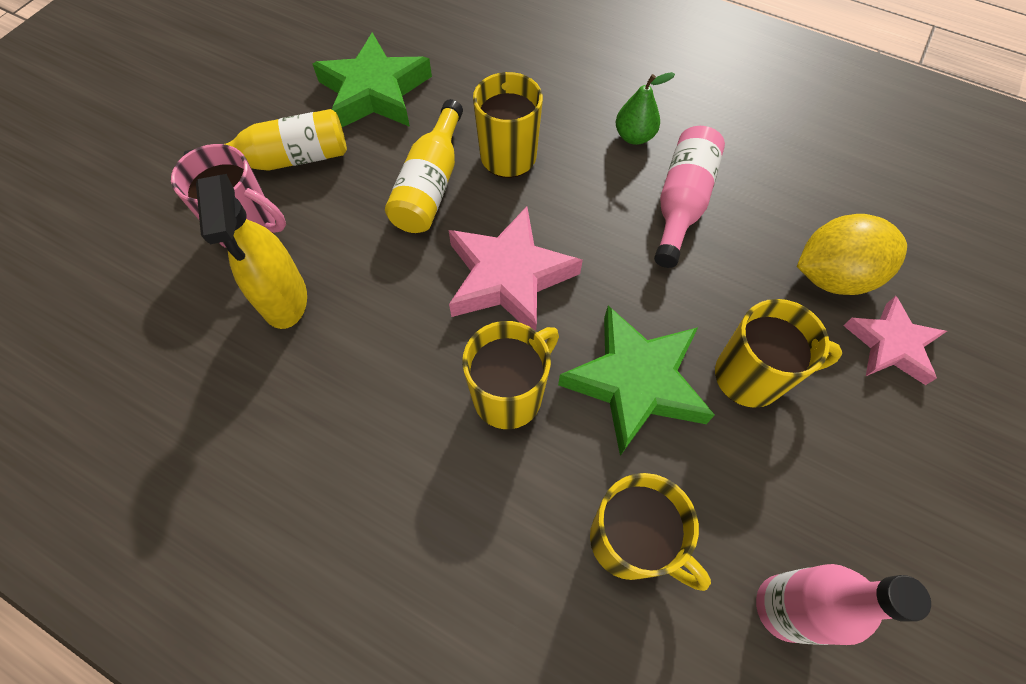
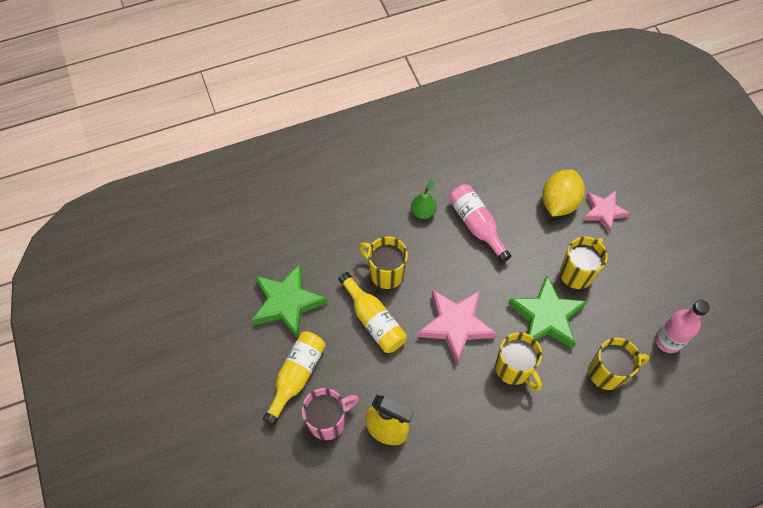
camera: 50 degrees left, 0 degrees up
(509, 395) = (514, 369): yellow mug -> yellow mug turned 150 degrees clockwise

